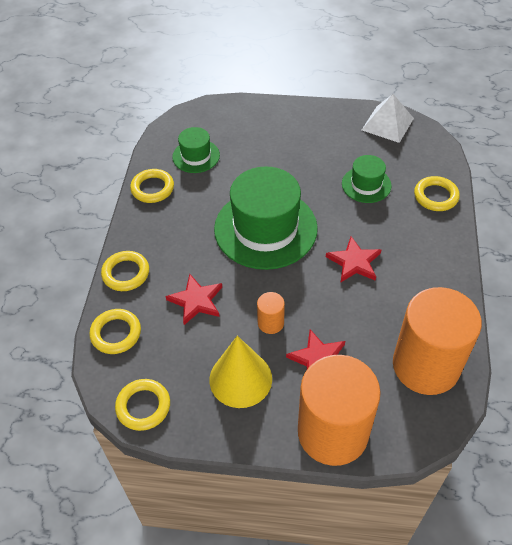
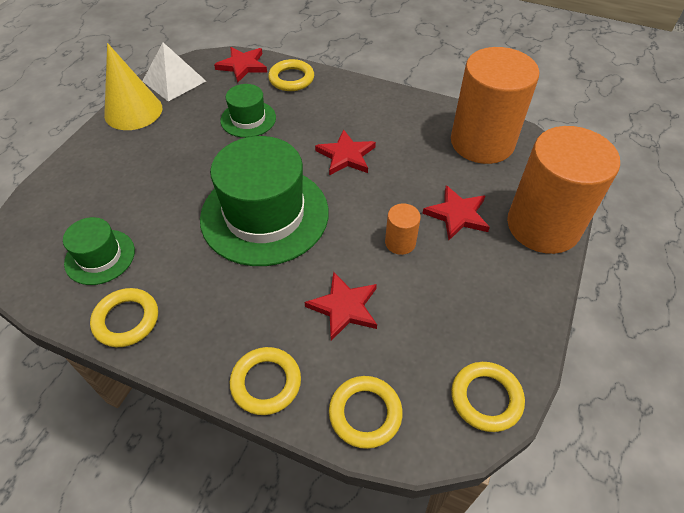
camera: 75 degrees left, 0 degrees up
(240, 379) = (467, 287): yellow cone -> yellow cone (133, 111)
(433, 158) = (242, 66): none -> red star

